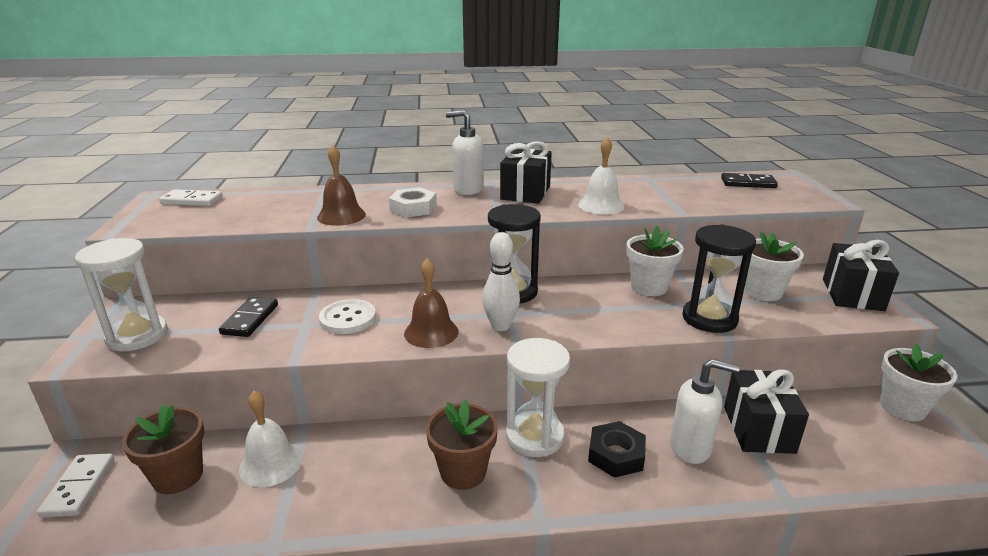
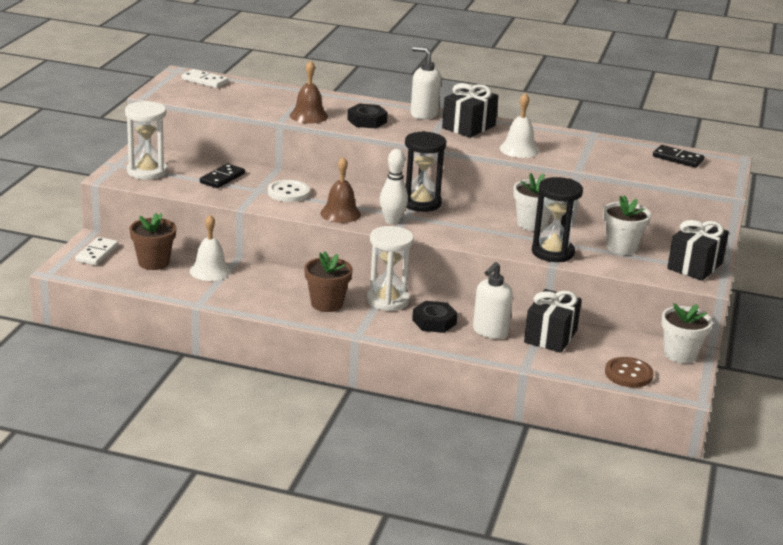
camera: 20 degrees right, 0 degrees up
(413, 208) = (367, 121): white nut -> black nut
(691, 447) = (490, 332): white soap dispenser -> white soap dispenser turned 90 degrees clockwise
(898, 462) = (628, 374): none -> brown button

